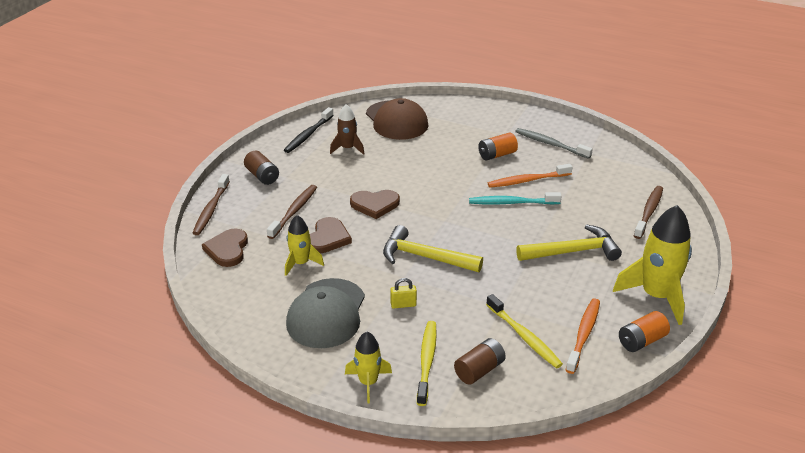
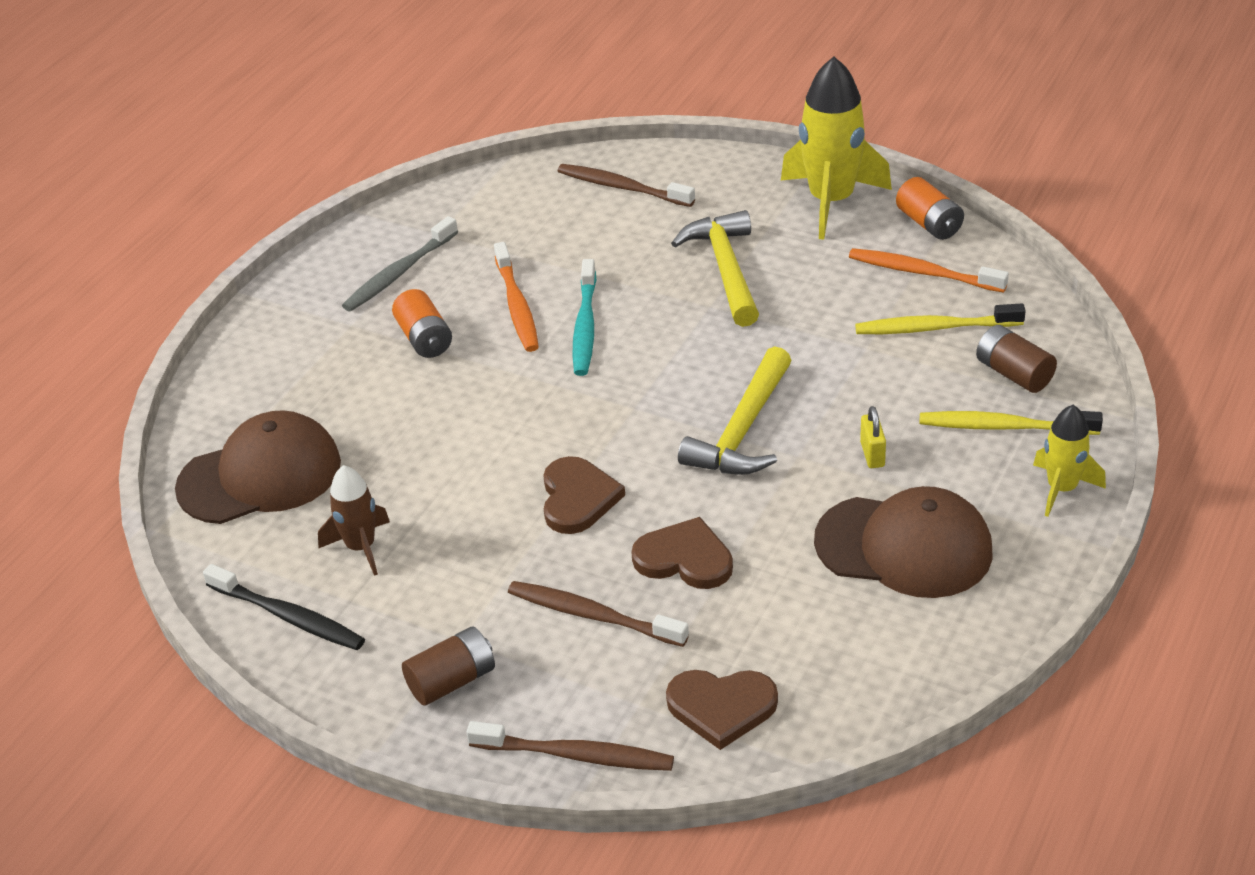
camera: 85 degrees left, 5 degrees up
(301, 263) = (764, 591): yellow rocket -> none
(326, 313) = (904, 547): grey cap -> brown cap
(524, 337) = (934, 328): yellow toothbrush -> yellow toothbrush turned 150 degrees counterclockwise

